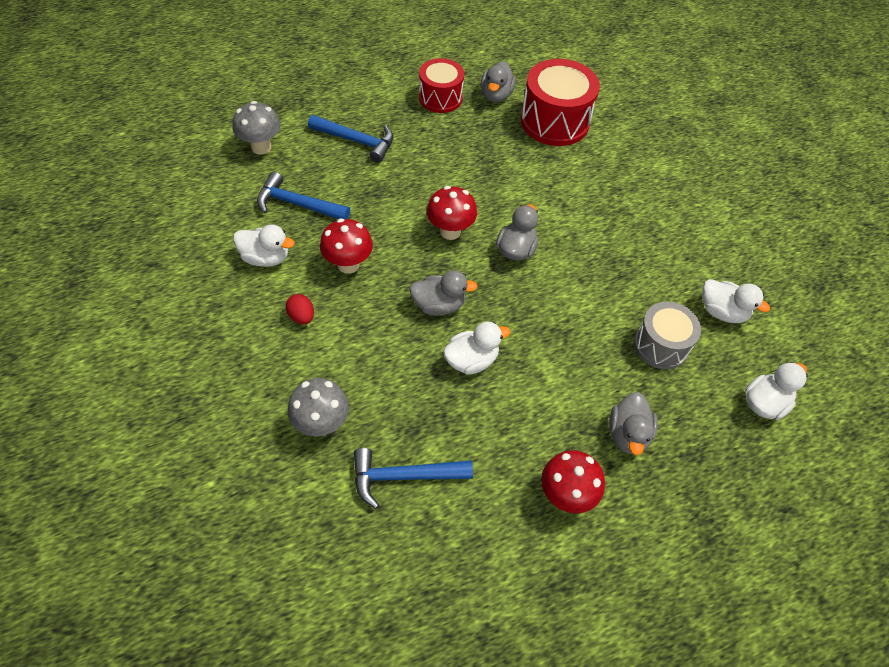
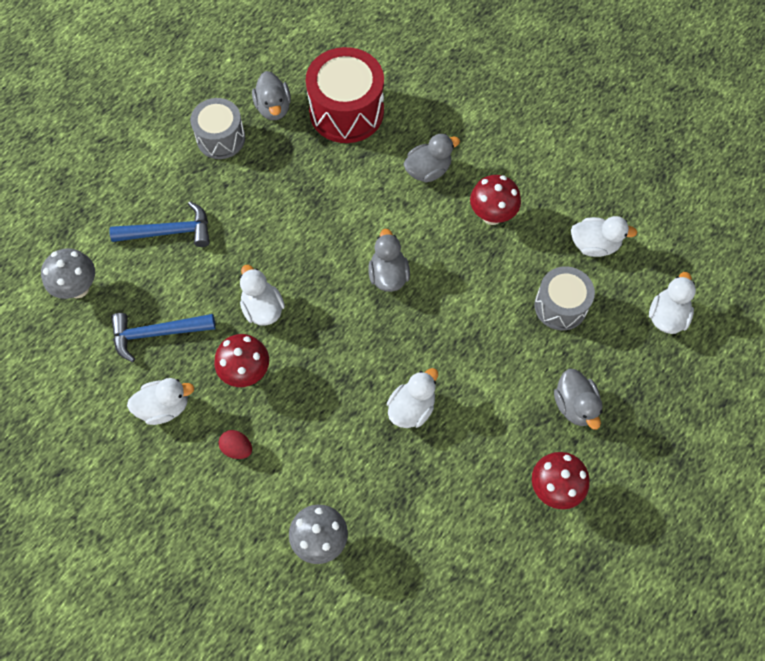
camera: 25 degrees left, 10 degrees up
(393, 225) = (262, 308): none -> white duck
(403, 477) = (417, 547): blue hammer -> none
(439, 305) = (352, 369): grey duck -> grey duck (428, 170)
(440, 98) = (221, 138): red drum -> grey drum
(450, 231) = (318, 287): red mushroom -> red mushroom (492, 215)

